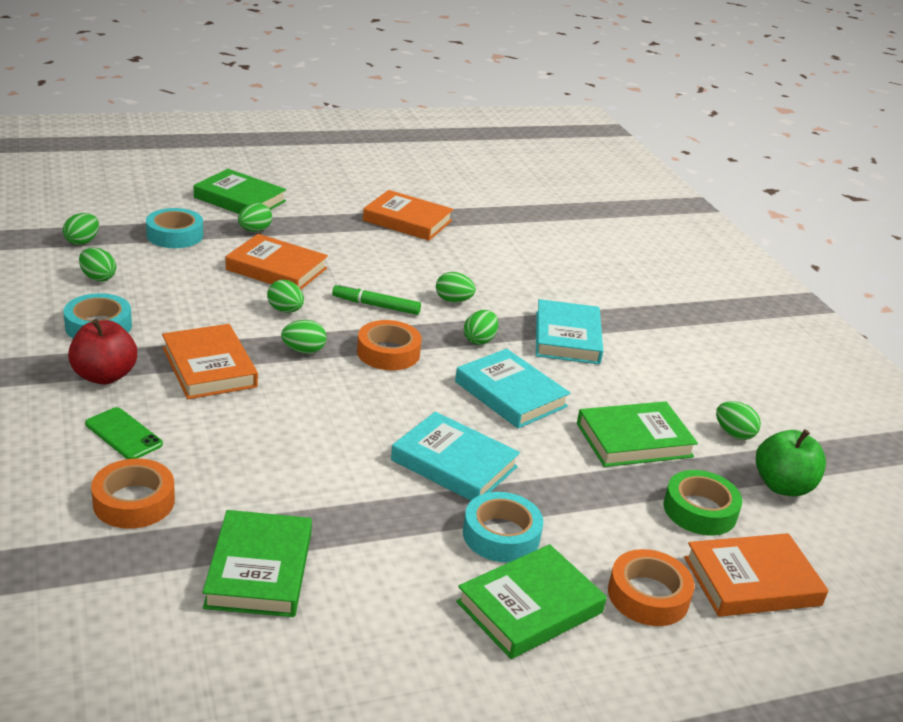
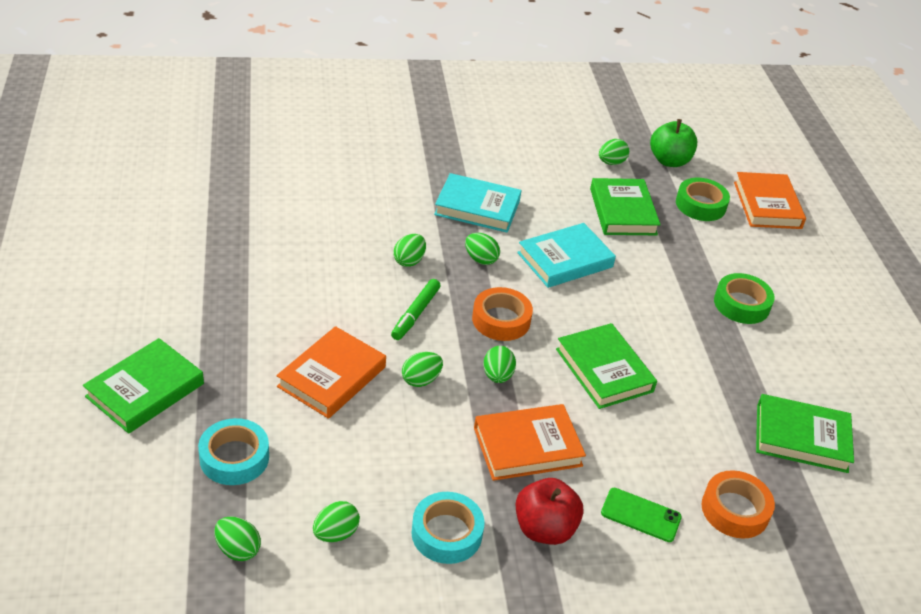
camera: 80 degrees left, 10 degrees up
(123, 434) = (641, 515): green phone -> green phone turned 60 degrees clockwise
(254, 230) = (234, 385): green egg -> none
(407, 221) = (233, 260): orange book -> none
(454, 464) = (662, 311): turquoise book -> none
(501, 535) = (741, 304): turquoise tape -> green tape
(530, 607) = (811, 307): green book -> green book (604, 370)
(648, 595) = (789, 252): orange tape -> none

